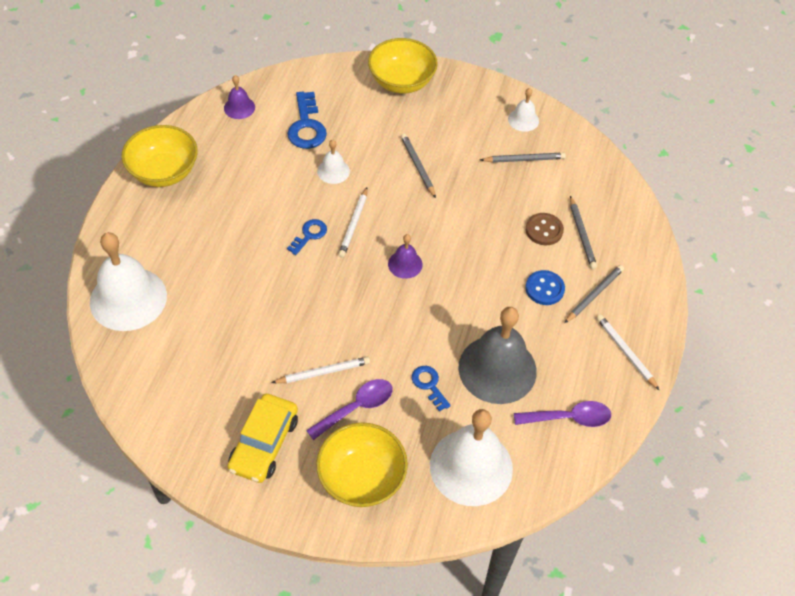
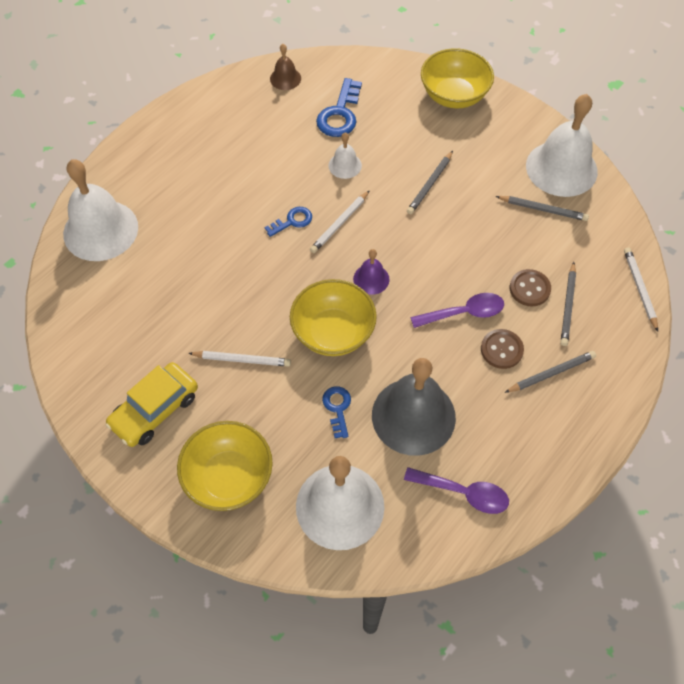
camera: 25 degrees right, 5 degrees up
(164, 172) = (188, 121): yellow bowl -> yellow bowl (333, 332)
(239, 107) = (285, 78): purple bell -> brown bell
(356, 407) = (257, 406): purple spoon -> purple spoon (464, 313)
(417, 166) = (430, 185): grey pencil -> grey pencil turned 150 degrees counterclockwise
(523, 120) = (561, 168): white bell -> white bell, size x2.13
(544, 289) = (501, 350): blue button -> brown button
(625, 352) = (557, 445): white pencil -> white pencil (639, 289)

